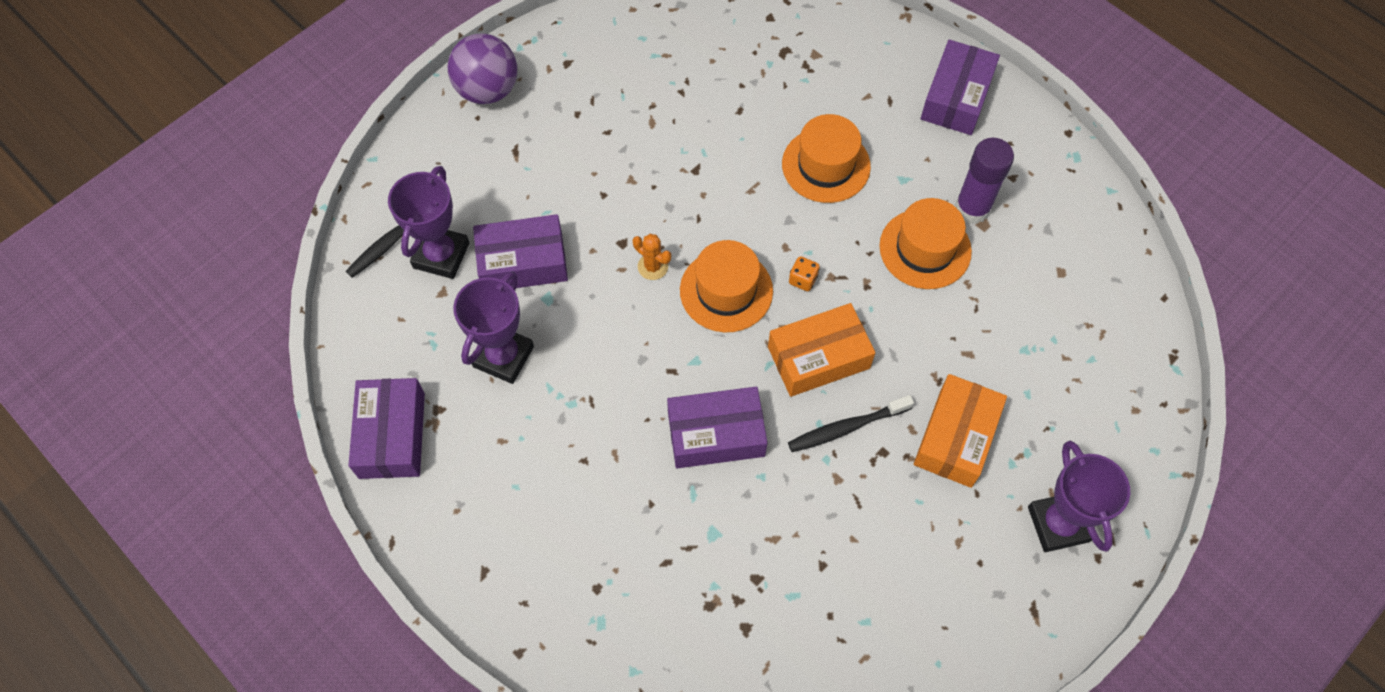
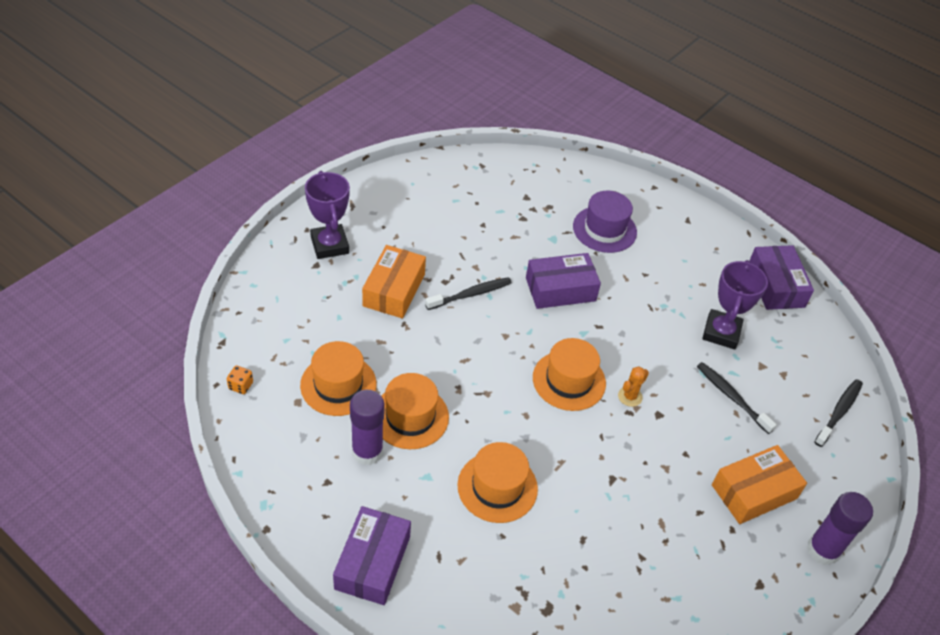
camera: 170 degrees right, 15 degrees down
(441, 255) = (796, 400): purple trophy -> none
(487, 90) = (823, 550): purple ball -> purple glue stick
(523, 262) = (731, 397): purple box -> black toothbrush
(627, 552) = (604, 229): none -> purple hat
(652, 267) = (630, 396): orange cactus -> orange cactus turned 75 degrees counterclockwise
(803, 280) = (509, 390): orange dice -> orange dice (241, 386)
(818, 357) = (493, 336): orange box -> orange box (754, 491)
(1015, 293) = (338, 385): none -> orange hat

